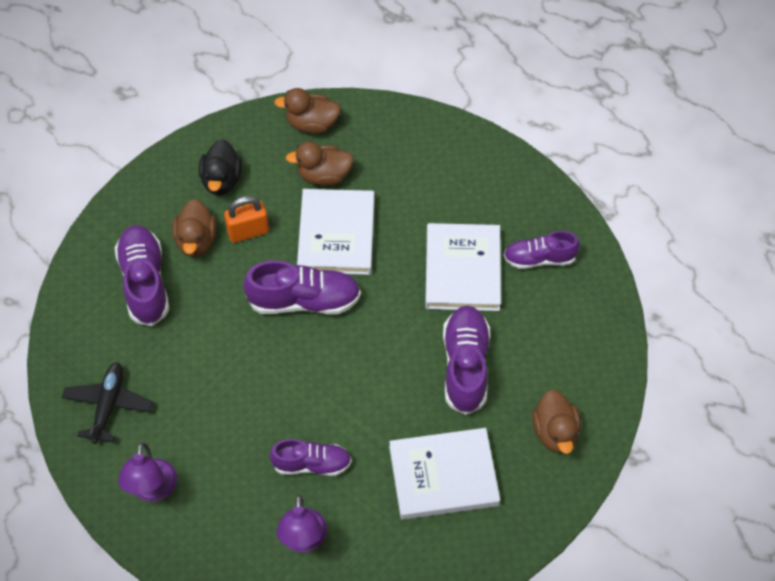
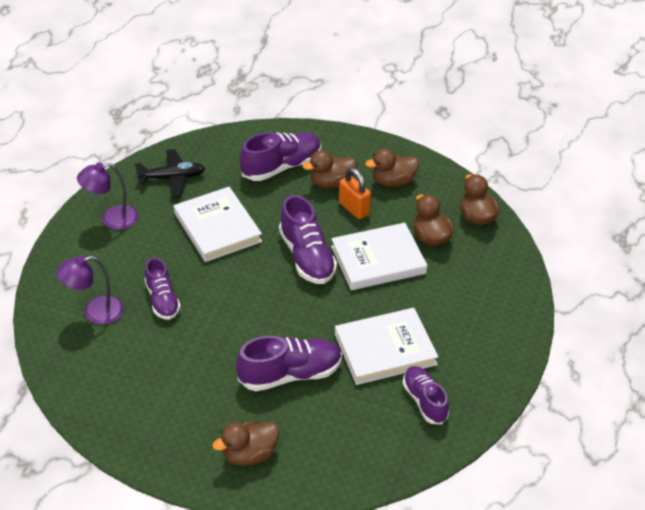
camera: 70 degrees right, 15 degrees down
(221, 180) = (393, 181): black duck -> brown duck
(443, 476) = (179, 385): white book -> white book (217, 227)

